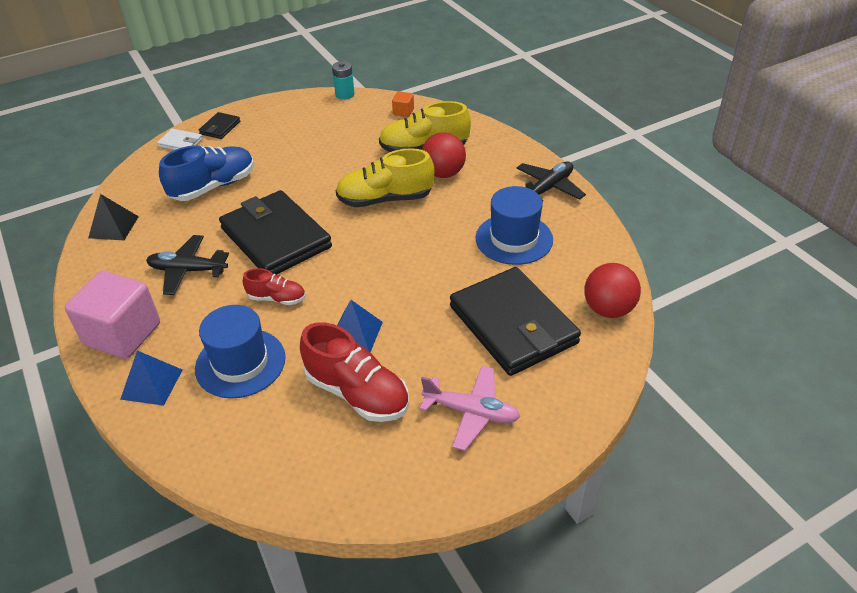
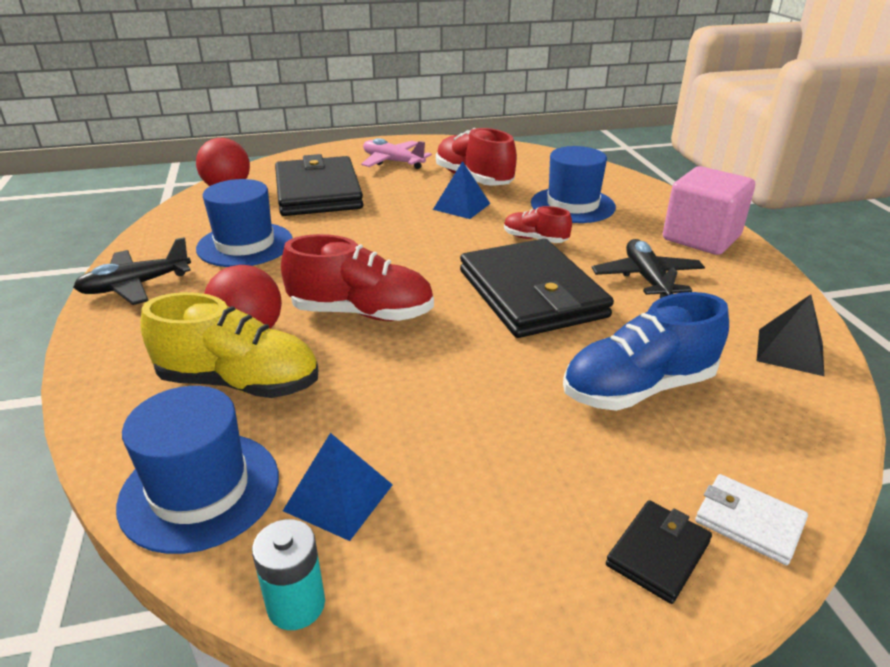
camera: 165 degrees left, 10 degrees down
(151, 384) = (653, 205): blue pyramid -> blue pyramid (338, 497)
(188, 270) = (646, 279): black plane -> black plane turned 120 degrees counterclockwise
(385, 199) = (362, 313): yellow shoe -> red shoe
(403, 112) = (200, 490): orange cube -> blue hat

